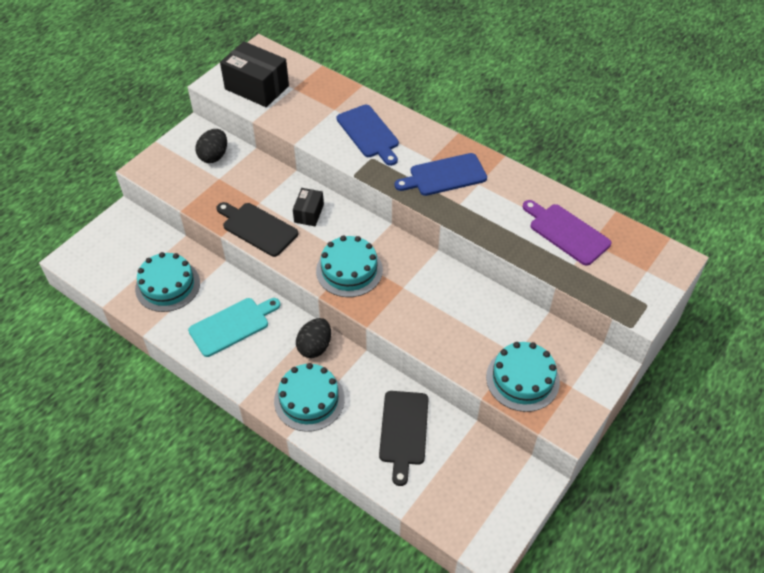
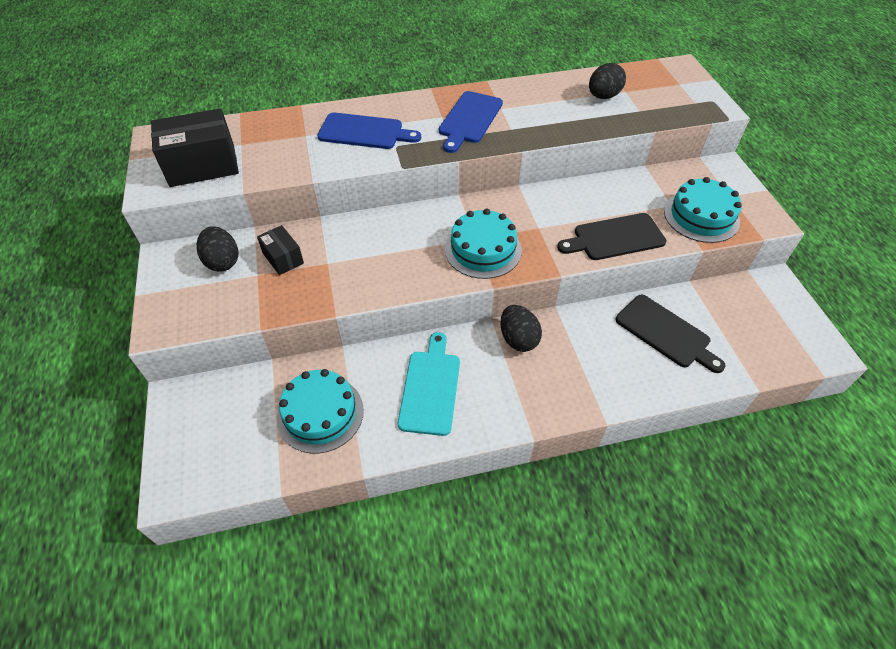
camera: 50 degrees left, 0 degrees up
(257, 228) = (358, 283): black cutting board -> black cutting board (615, 238)
(309, 213) = (384, 237): black box -> black box (283, 258)
(309, 400) = (576, 379): turquoise cake -> none
(566, 232) = (603, 96): purple cutting board -> black egg

